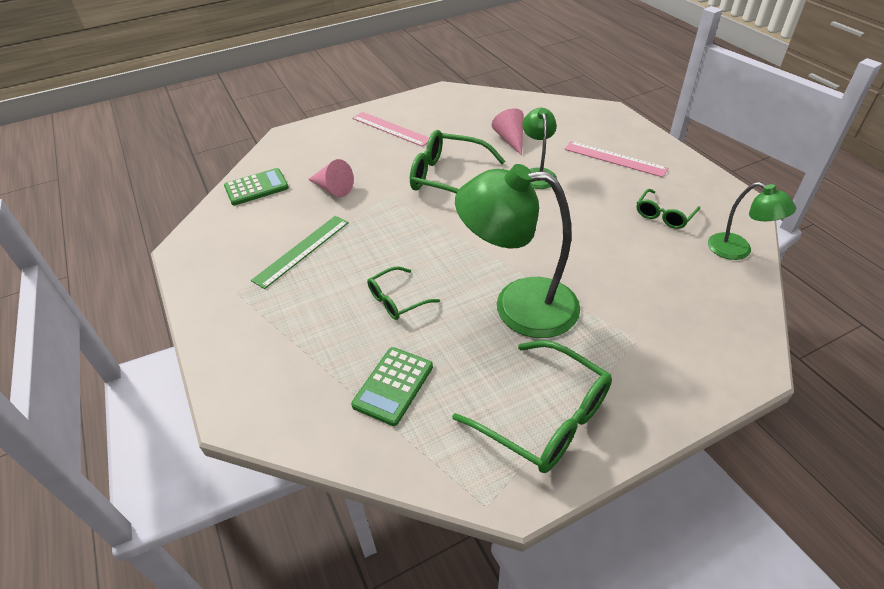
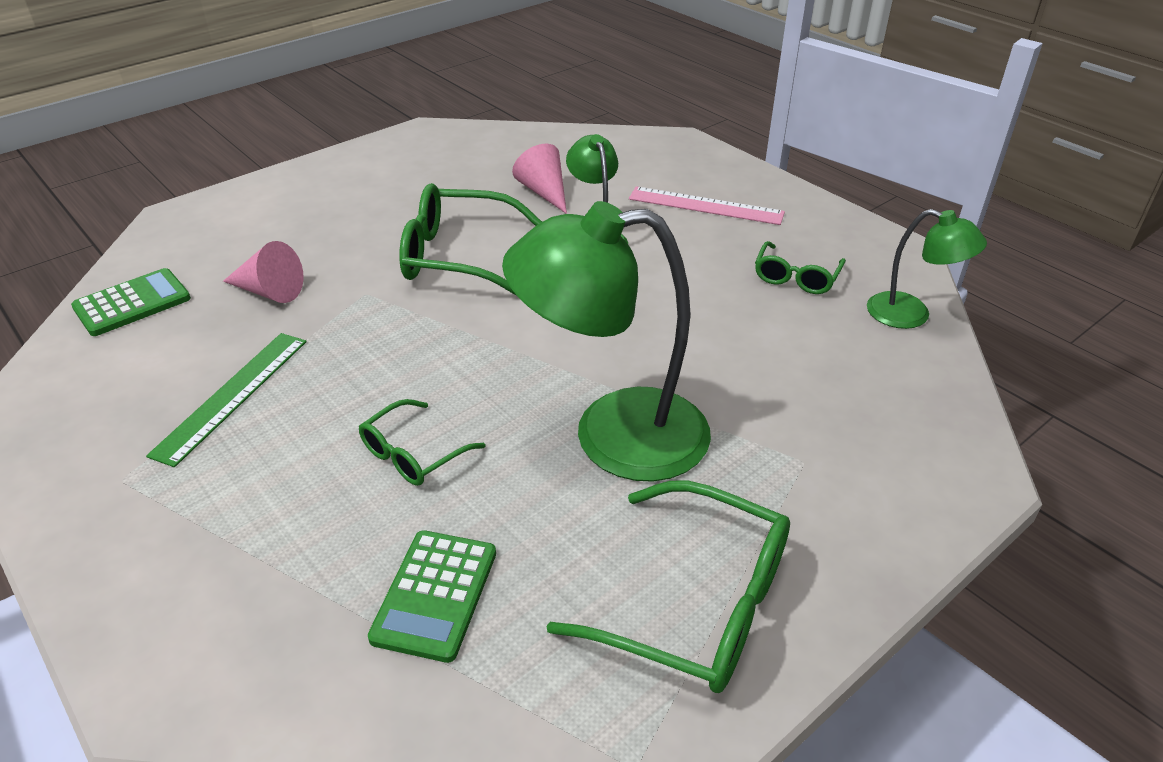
camera: 15 degrees left, 5 degrees down
(391, 129) = (350, 192): pink ruler -> none

